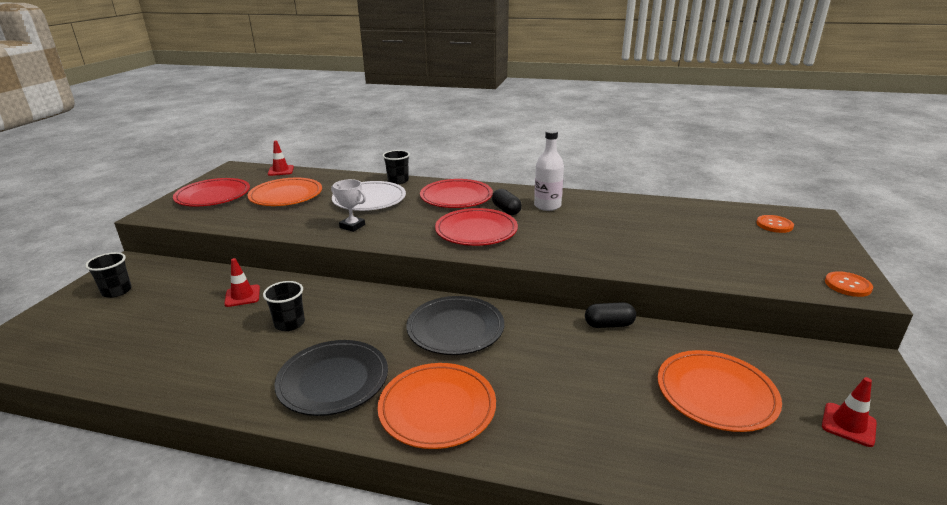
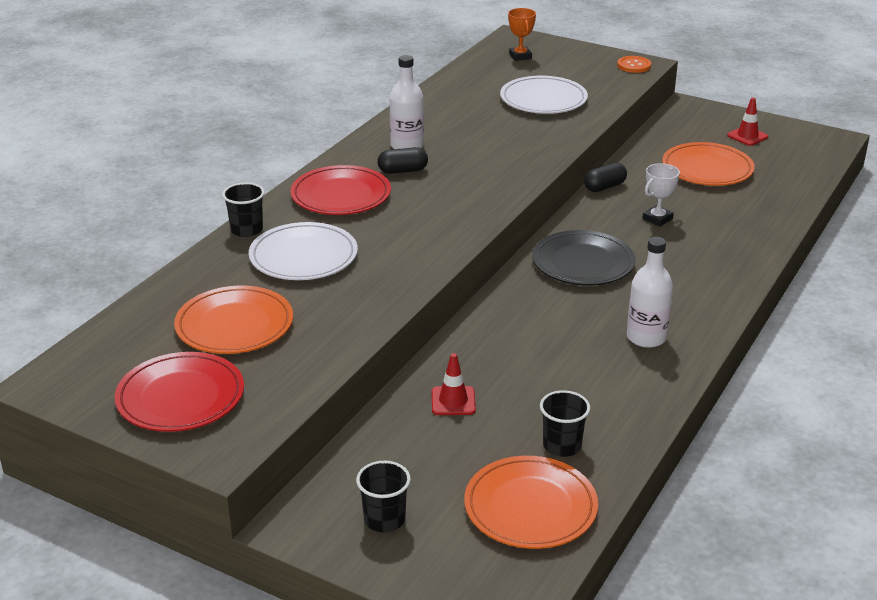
camera: 75 degrees left, 5 degrees up
(281, 171) = (107, 332): red traffic cone -> none
(289, 324) = (534, 364): black cup -> black cup (562, 446)
(333, 380) = (646, 337): black plate -> white bottle
(352, 226) = (386, 274): white trophy -> white trophy (657, 219)
(437, 408) = (698, 286): orange plate -> orange plate (530, 507)
(476, 231) = (448, 196): red plate -> none
(609, 324) = (604, 187): black capsule -> black capsule turned 45 degrees clockwise
(694, 246) = (543, 100): none -> white plate
(774, 225) = (520, 56): orange button -> orange trophy

